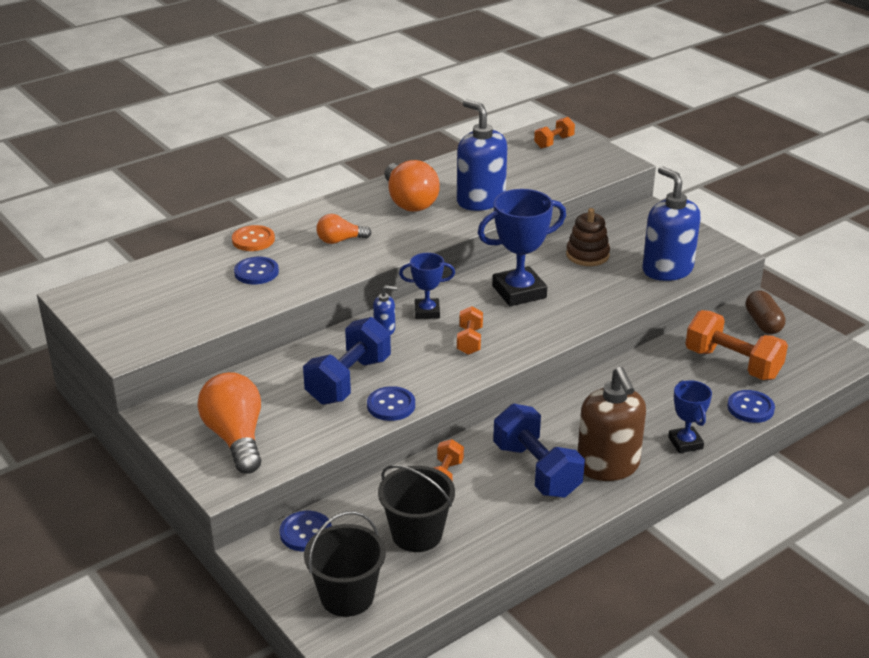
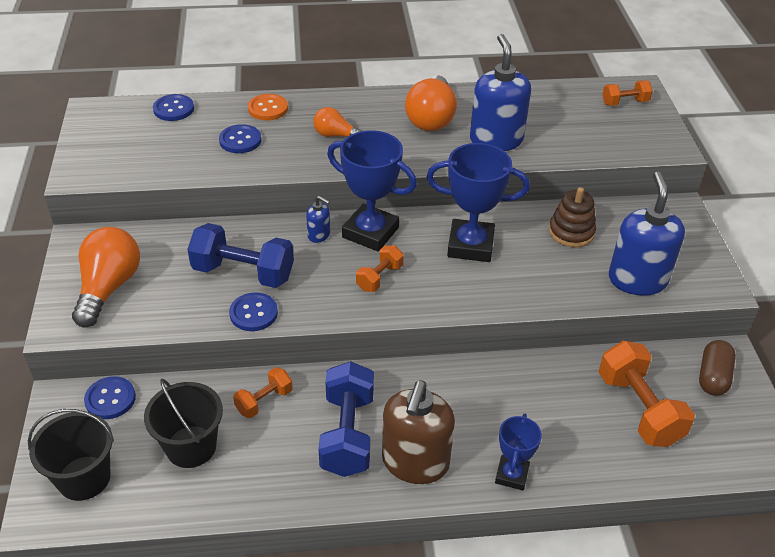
camera: 30 degrees right, 10 degrees up
(348, 380) = (243, 273): blue dumbbell -> blue dumbbell turned 45 degrees clockwise
(427, 312) = (370, 232): blue trophy -> blue trophy, size x1.75
(750, 408) = (613, 468): blue button -> blue button (173, 109)

